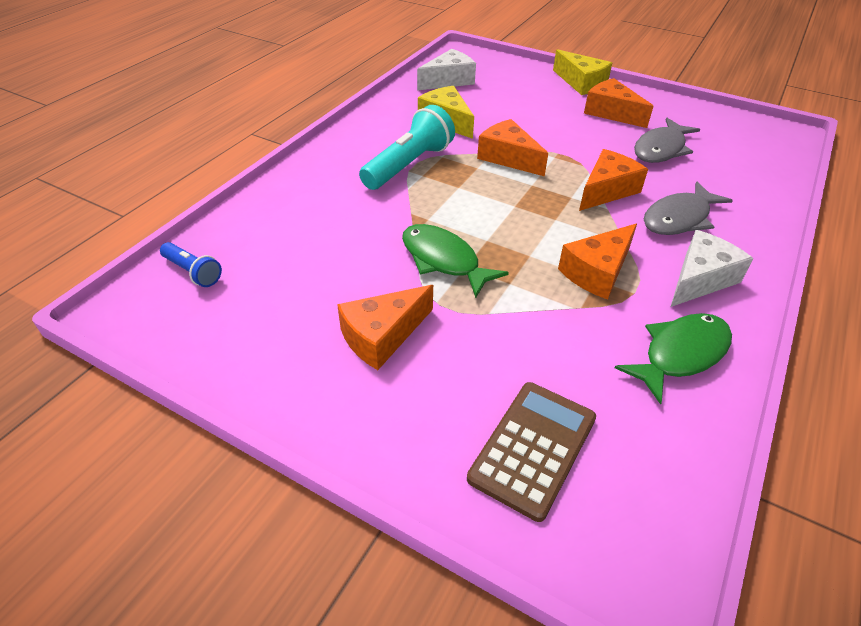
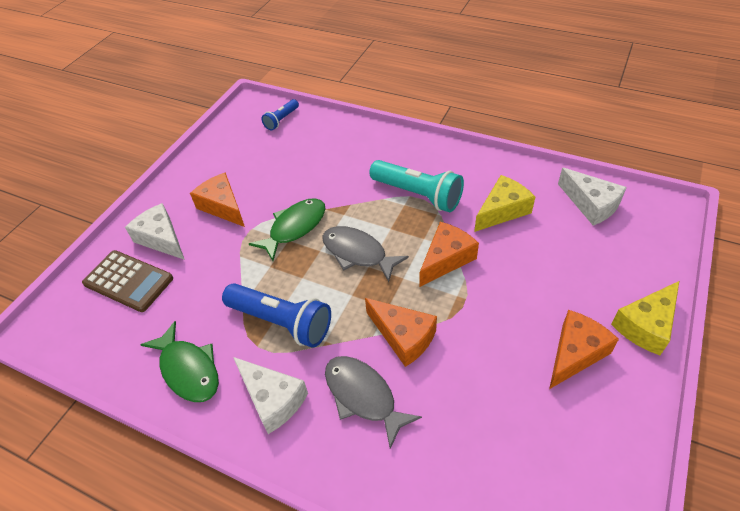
camera: 90 degrees right, 5 degrees up
(441, 412) = (161, 239): none -> white cheese
(597, 272) = (282, 322): orange cheese -> blue flashlight
(661, 149) = (500, 398): grey fish -> grey fish (357, 253)

